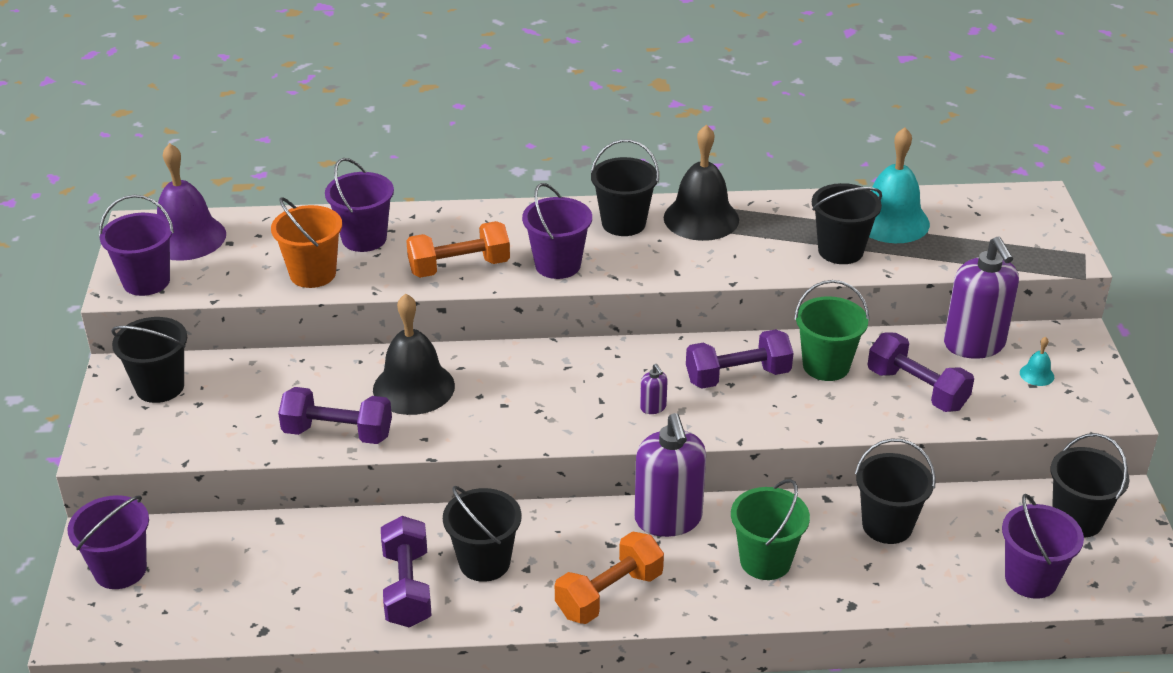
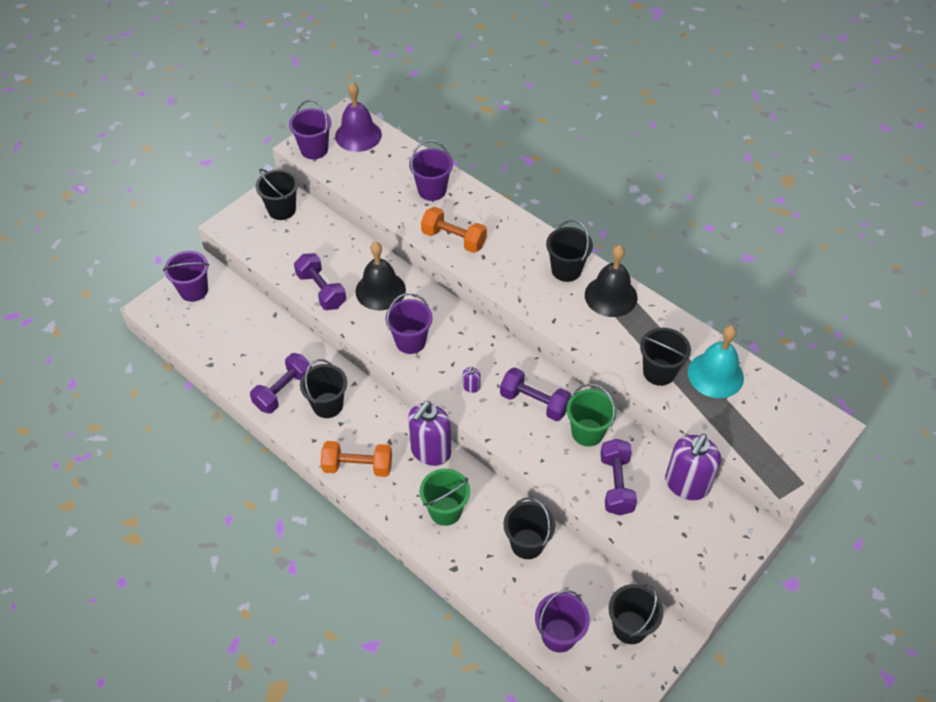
camera: 45 degrees right, 15 degrees up
(313, 274) = (385, 195): orange bucket -> none
(557, 265) = (501, 272): purple bucket -> purple bucket (410, 341)
(1036, 374) = (696, 530): turquoise bell -> none

